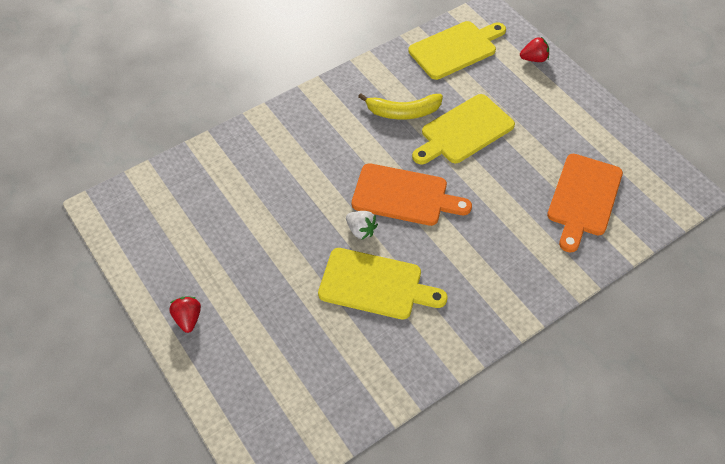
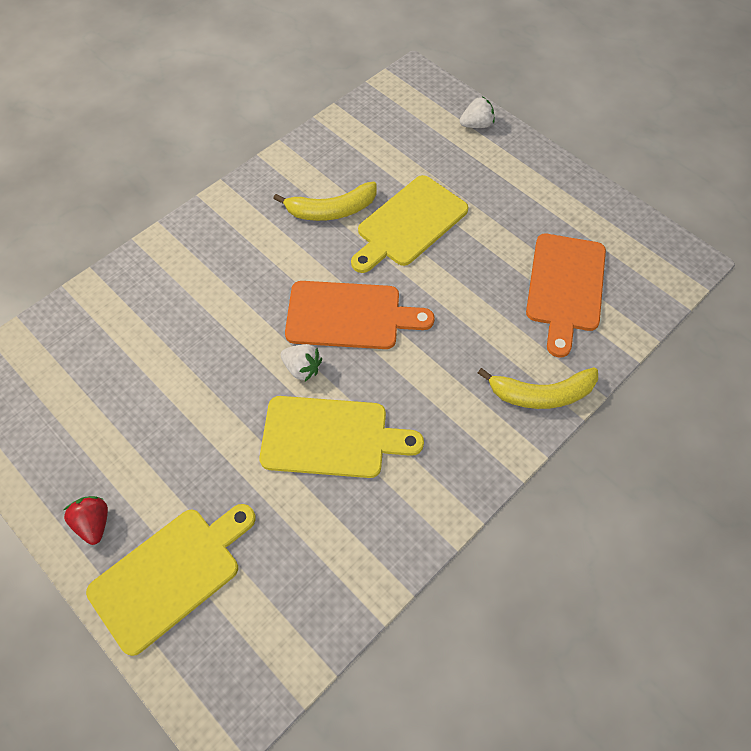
camera: 10 degrees left, 5 degrees up
(455, 49) = (382, 125): yellow cutting board -> yellow cutting board (170, 574)
(534, 59) = (476, 125): red strawberry -> white strawberry
(547, 278) = (541, 394): none -> yellow banana

